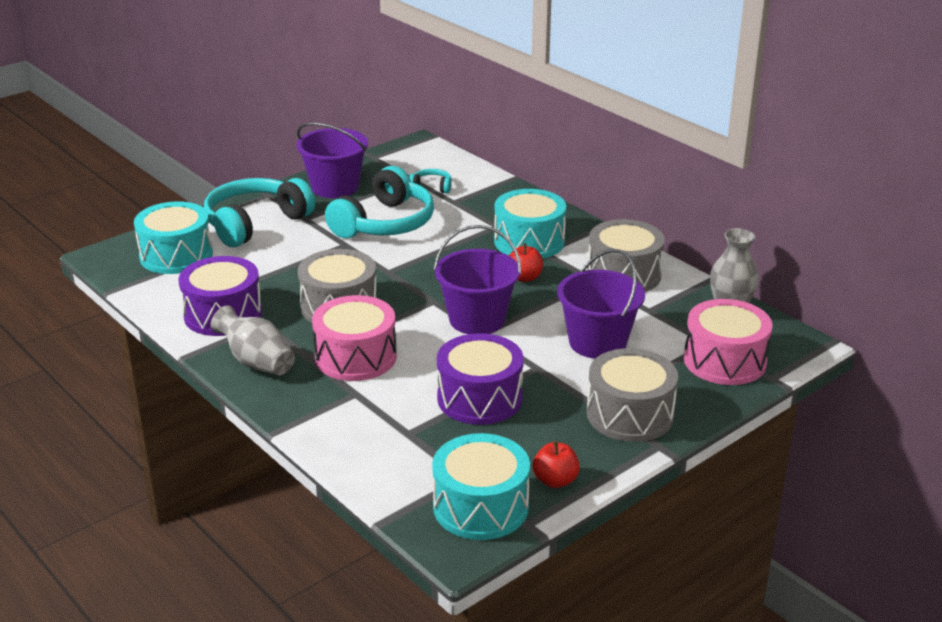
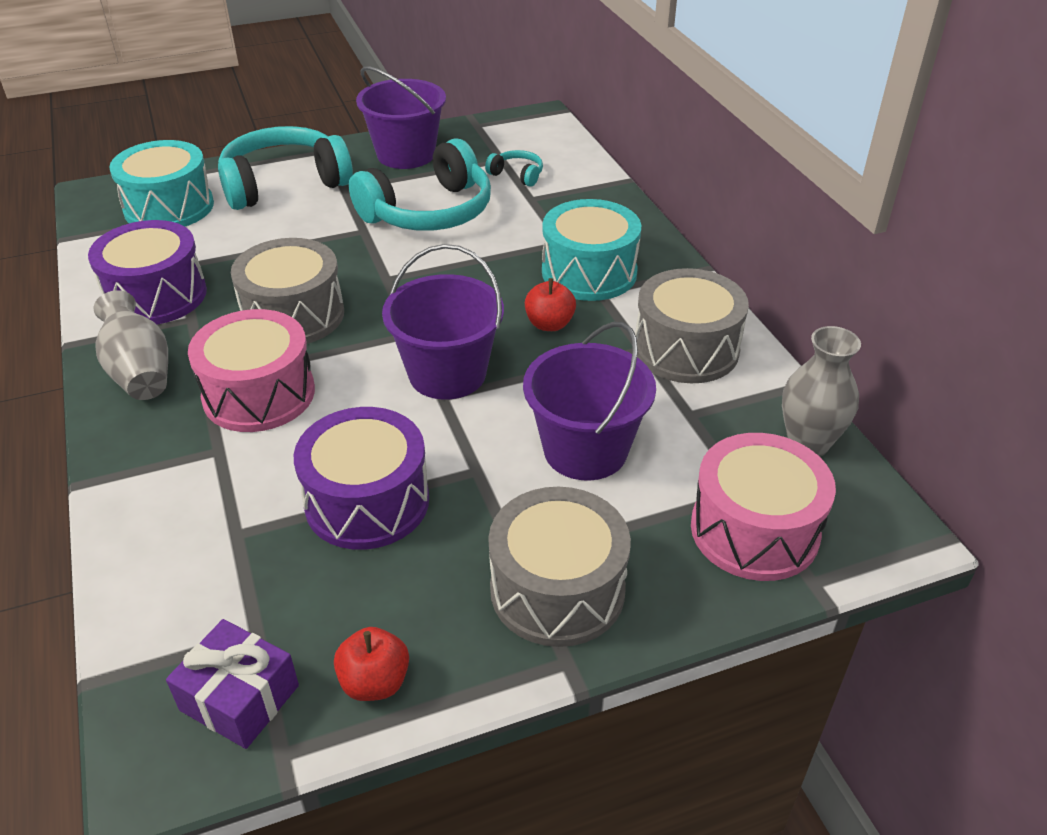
camera: 20 degrees right, 10 degrees up
(480, 507) = (239, 697): turquoise drum -> purple gift

